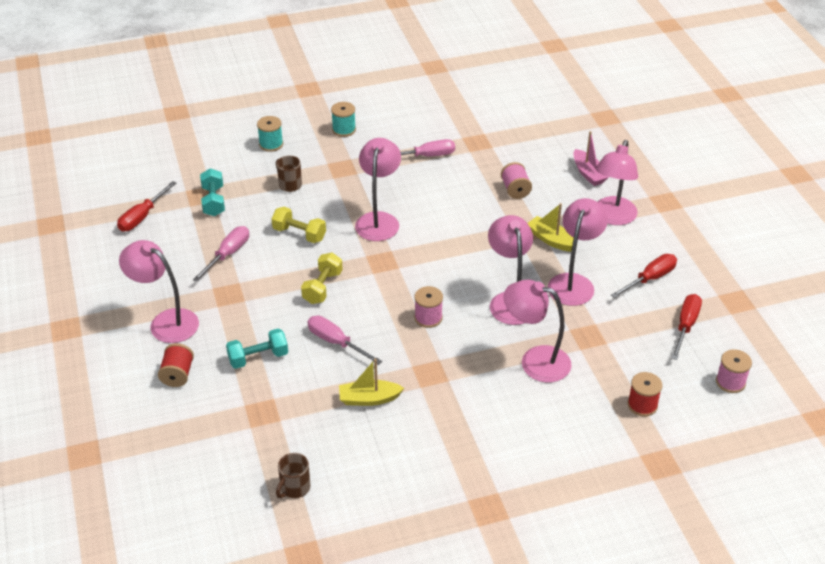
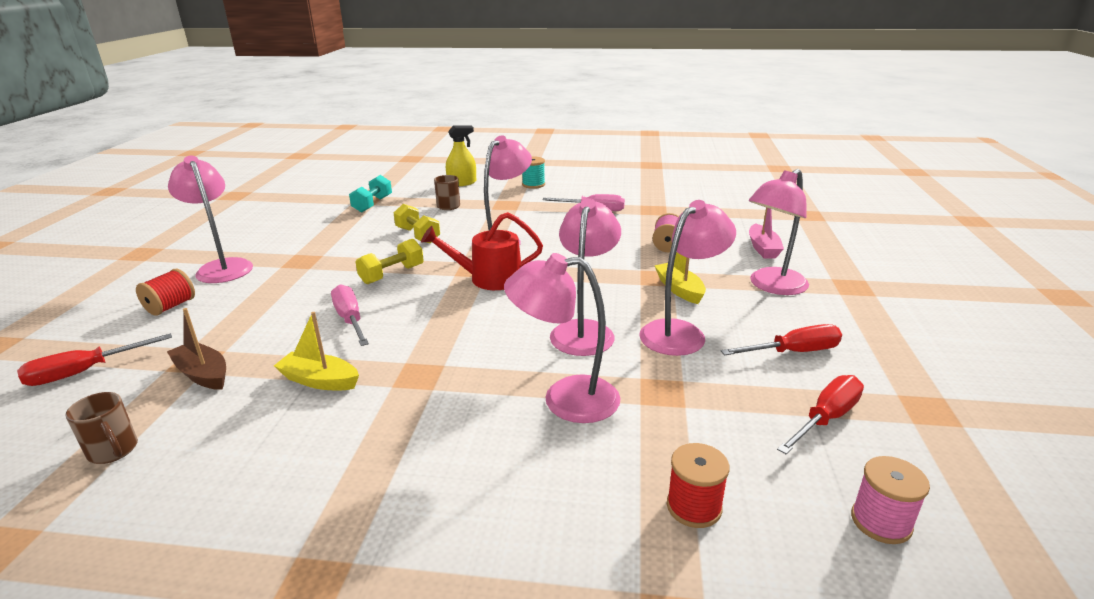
camera: 25 degrees right, 15 degrees down
(142, 217) = (305, 203): red screwdriver -> red screwdriver (84, 372)
(228, 254) = (338, 236): pink screwdriver -> none
(258, 357) = (260, 312): turquoise dumbbell -> none
(271, 144) = (462, 183): turquoise spool -> yellow spray bottle
(282, 421) = (203, 374): none -> brown boat
(294, 488) = (114, 451): brown mug -> brown mug turned 105 degrees counterclockwise
(404, 269) = (489, 279): none -> red watering can
(428, 318) = (472, 323): pink spool -> none
(535, 361) = (565, 399): pink lamp -> pink lamp turned 45 degrees counterclockwise

